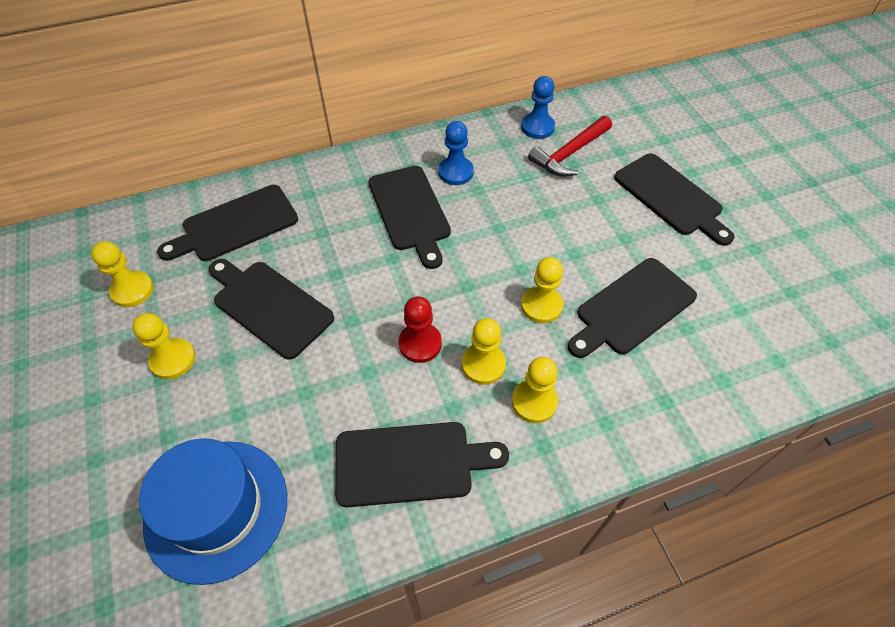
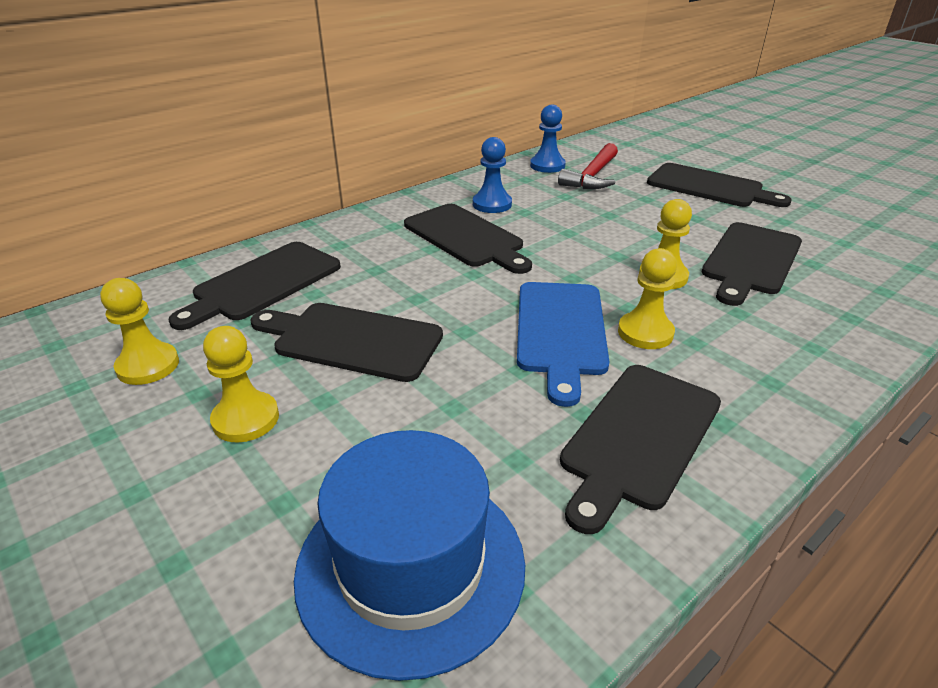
camera: 20 degrees left, 20 degrees down
(410, 463) = (639, 438): black cutting board -> black cutting board turned 150 degrees clockwise
(420, 343) = (560, 332): red pawn -> blue cutting board
(534, 402) = (726, 349): yellow pawn -> none

